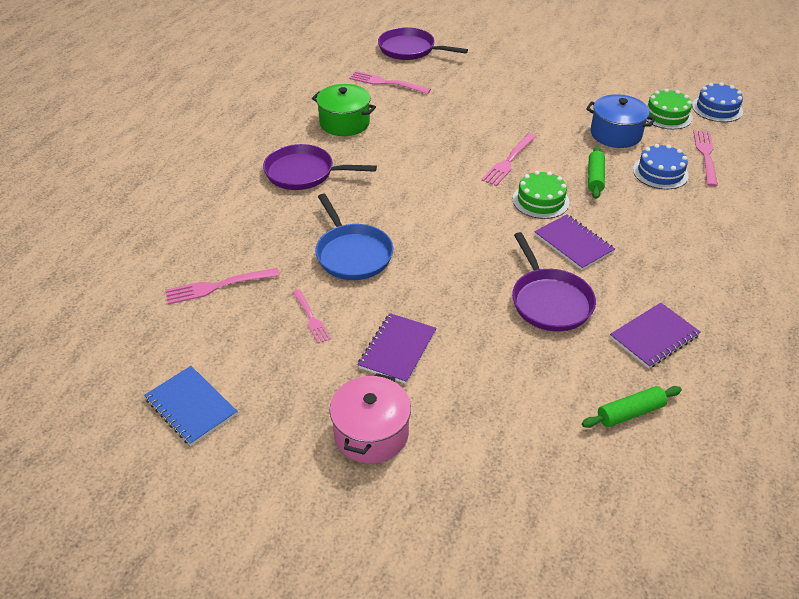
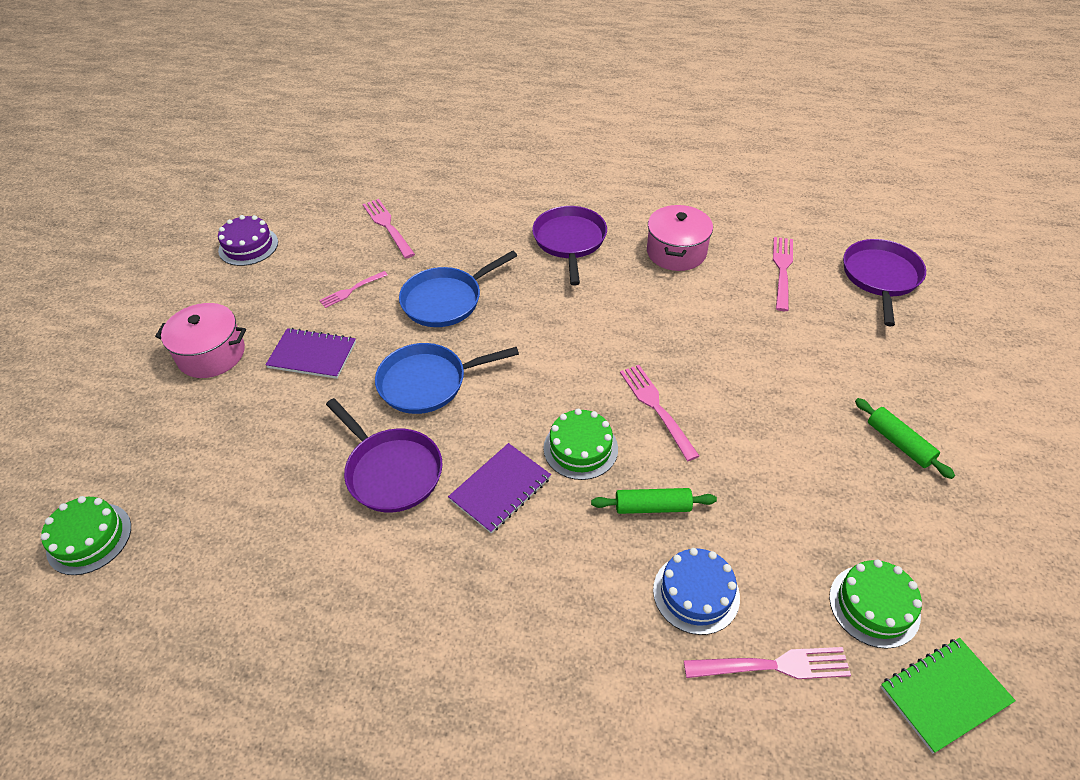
camera: 80 degrees right, 5 degrees up
(191, 406) = (248, 246): blue notebook -> purple cake
(344, 123) = (676, 252): green pot -> pink pot
(454, 273) = (427, 382): none -> blue pan
(509, 161) = (656, 408): pink fork -> pink fork turned 45 degrees clockwise
(549, 301) = (391, 471): purple pan -> purple pan turned 105 degrees counterclockwise
(607, 519) = (89, 538): none -> green cake
(615, 134) = (779, 530): blue pot -> none
(630, 413) = (220, 557): green rolling pin -> green rolling pin (899, 443)
(654, 337) = (338, 581): purple notebook -> none
(717, 108) = (944, 695): blue cake -> green notebook

